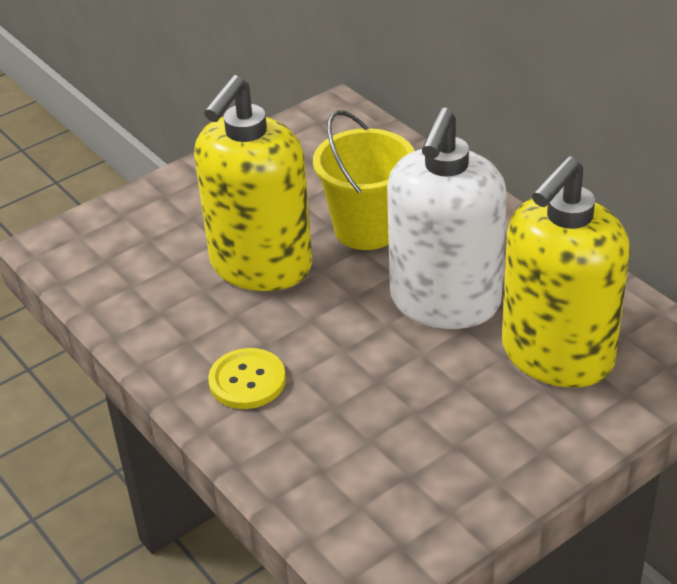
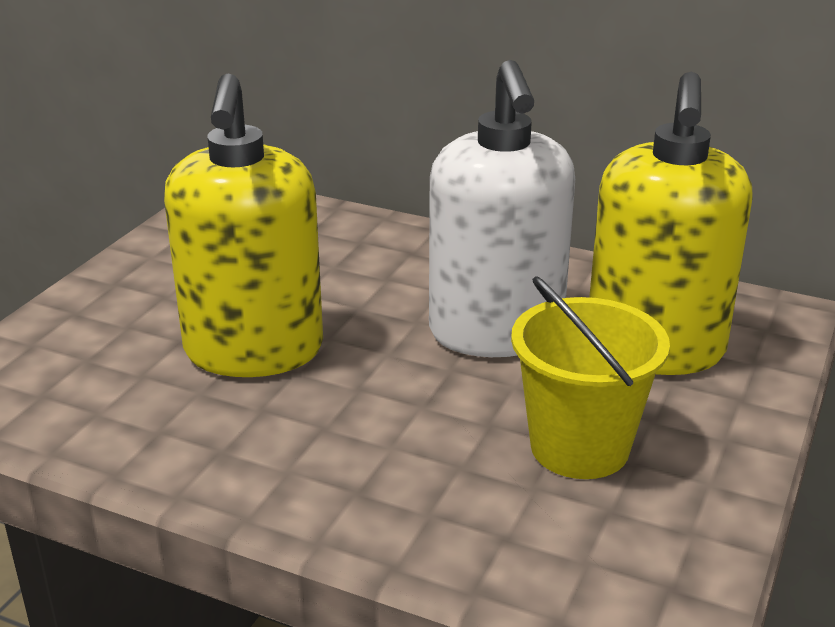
camera: 30 degrees left, 10 degrees down
(247, 381) = (333, 471): yellow button -> none
(367, 229) = (351, 288): yellow bucket -> yellow bucket (579, 447)

